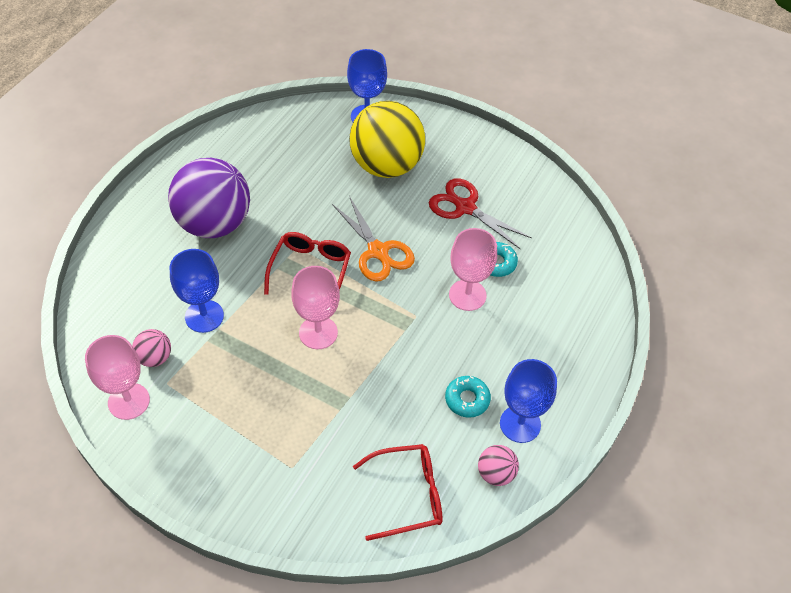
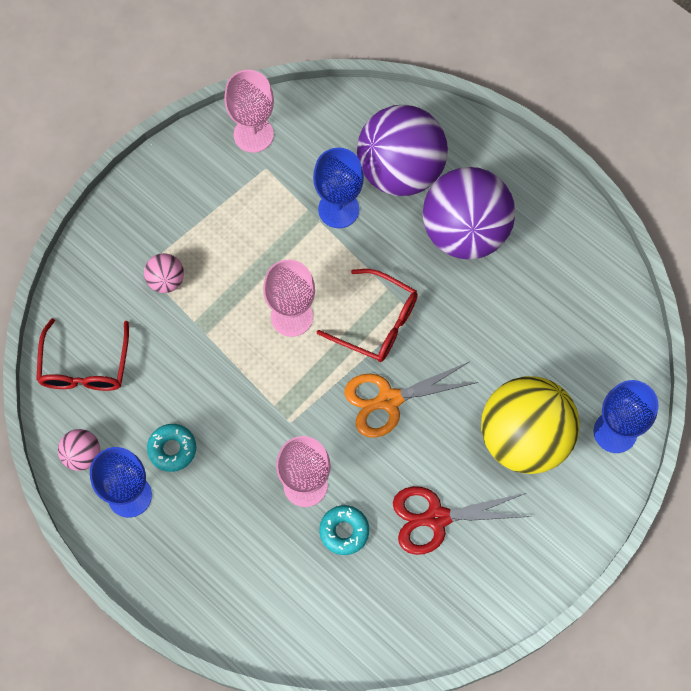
camera: 105 degrees right, 15 degrees up
(155, 357) = (298, 160): pink ball -> pink ball (166, 280)
(159, 276) = (400, 171): none -> purple ball
(465, 207) = (437, 518): red scissors -> red scissors turned 150 degrees counterclockwise

